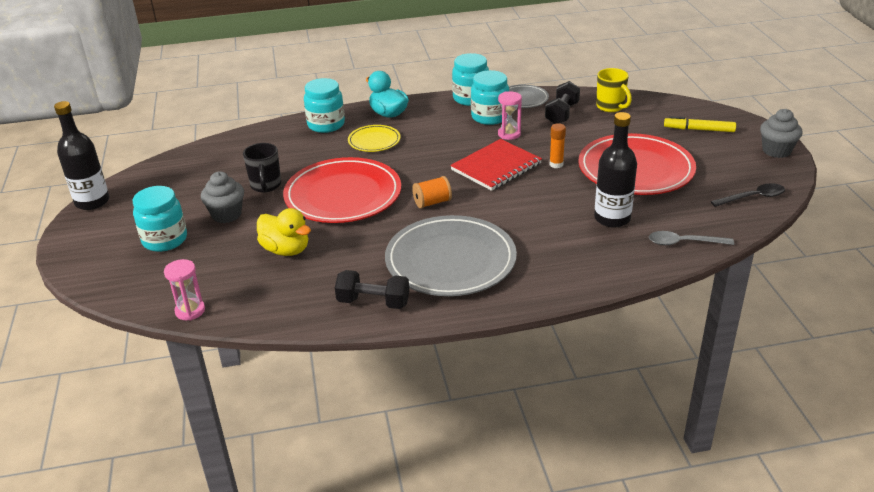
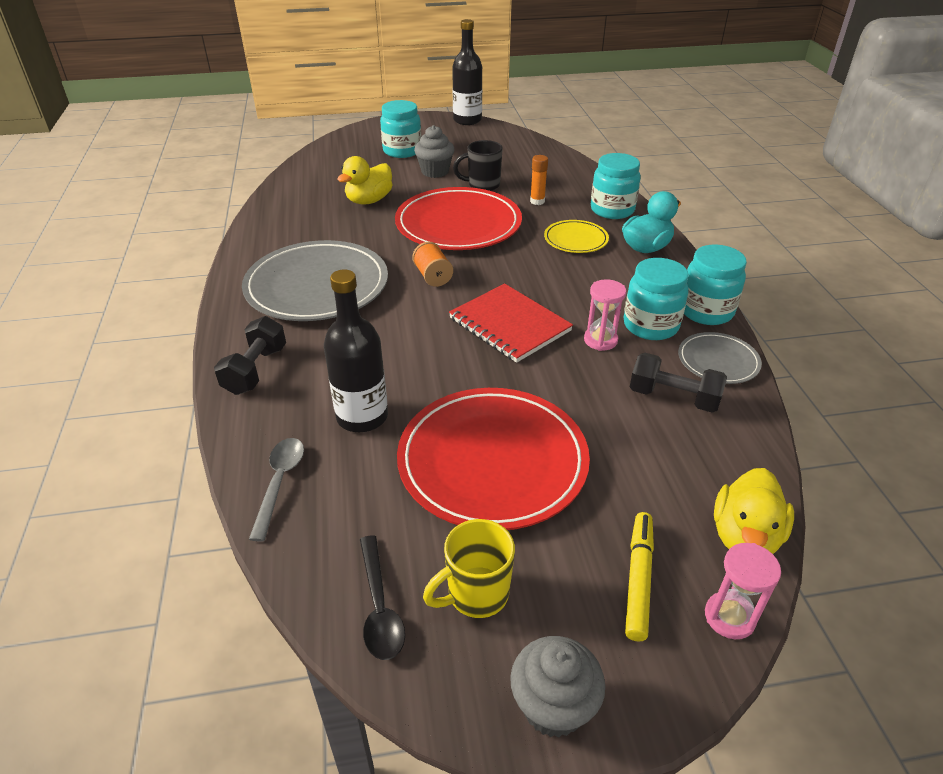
camera: 90 degrees right, 5 degrees up
(190, 311) = (299, 168): pink hourglass -> pink hourglass (729, 617)
(373, 302) = (269, 244): black dumbbell -> black dumbbell (255, 370)
(556, 164) = (512, 377): orange glue stick -> orange glue stick (537, 201)
(611, 107) = (711, 460): yellow mug -> yellow mug (476, 594)
(660, 103) = (745, 536): none -> yellow duck

